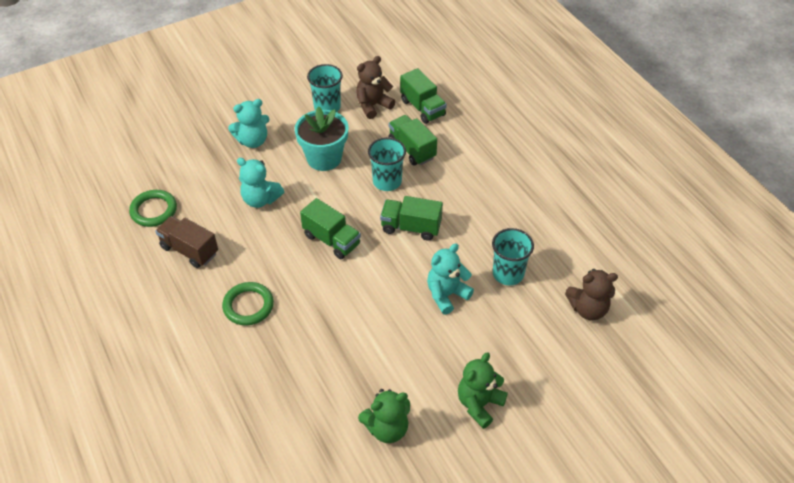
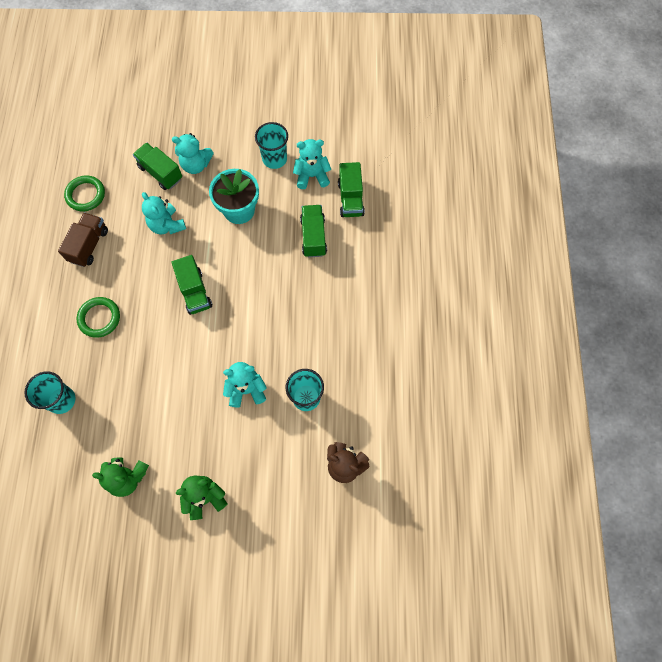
camera: 30 degrees right, 20 degrees up
(189, 250) = (89, 245): brown truck -> brown truck turned 45 degrees clockwise
(373, 105) = (312, 176): brown teddy bear -> turquoise teddy bear
(387, 181) = (272, 258): turquoise cup -> turquoise cup (61, 400)
(411, 227) = (261, 312): green truck -> green truck (160, 173)

